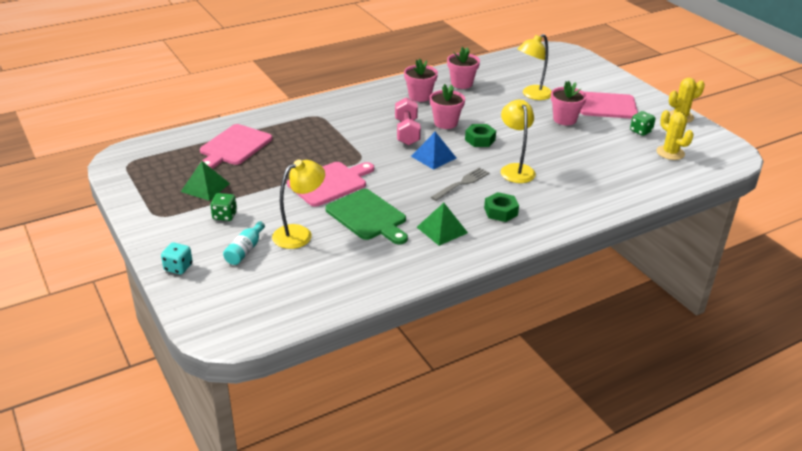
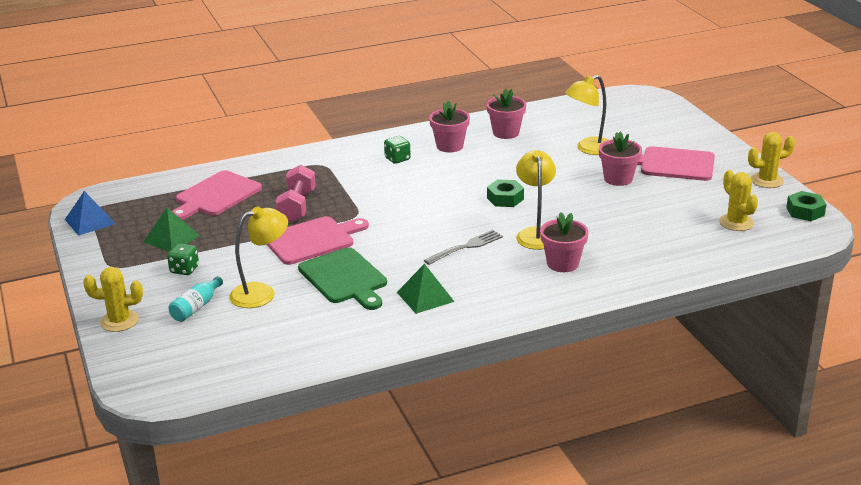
camera: 10 degrees right, 5 degrees down
(178, 267) = (119, 321): turquoise dice -> yellow cactus
(407, 132) = (420, 186): pink dumbbell -> pink dumbbell (297, 206)
(433, 157) = (443, 216): blue pyramid -> blue pyramid (90, 221)
(445, 123) = (470, 178): pink flower pot -> pink flower pot (562, 263)
(501, 211) = (501, 280): green nut -> green nut (805, 211)
(641, 131) = (709, 196): green dice -> green dice (397, 159)

